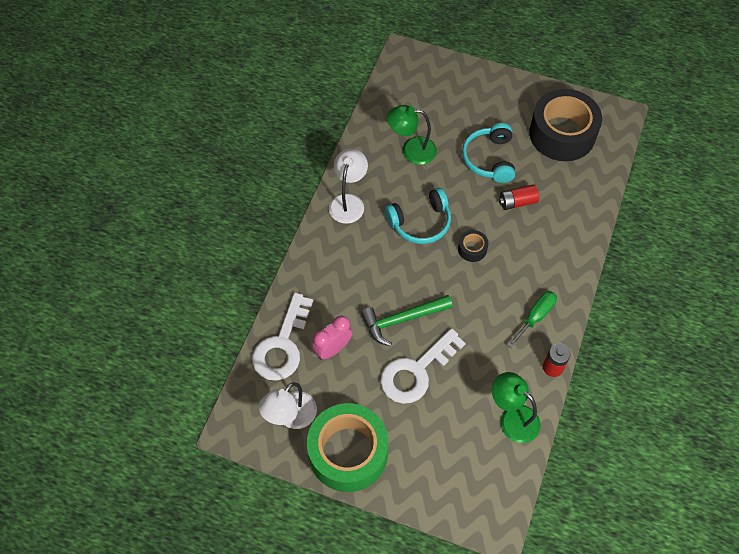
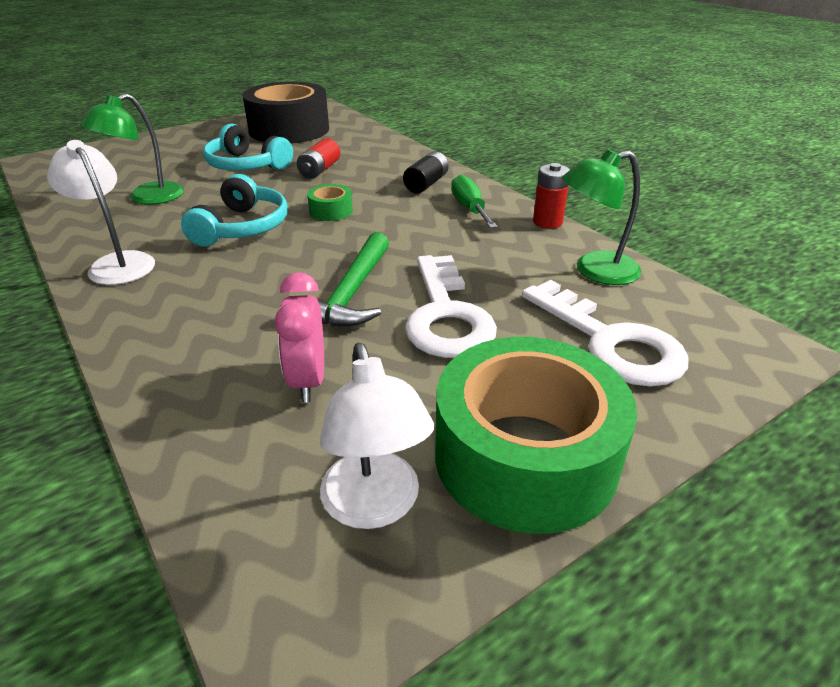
camera: 55 degrees left, 25 degrees down
(282, 345) = (218, 441): white key -> white key (610, 342)
(472, 249) = (331, 211): black tape -> green tape
(549, 273) = (426, 184): none -> black battery

